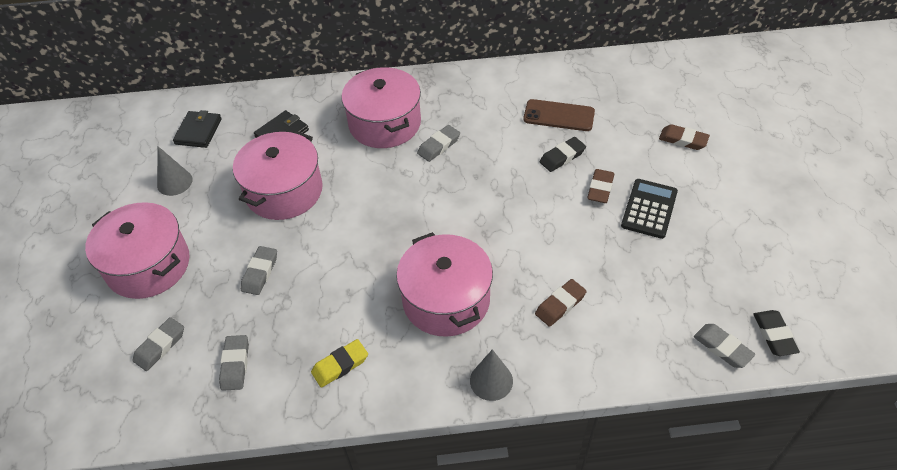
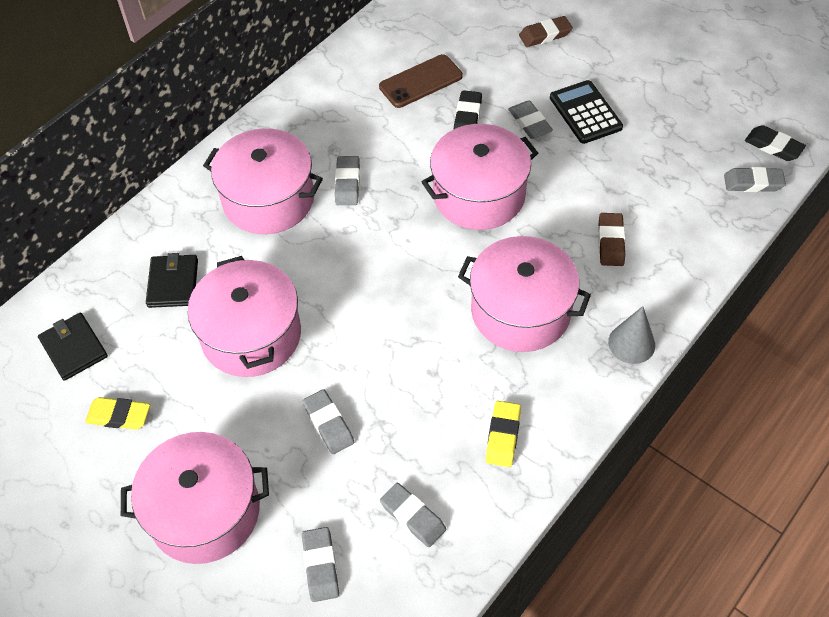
camera: 45 degrees left, 5 degrees up
(174, 182) = (119, 416): grey cone -> yellow eraser
(509, 209) = (479, 194): none -> pink pot
(600, 188) = (529, 123): brown eraser -> grey eraser

